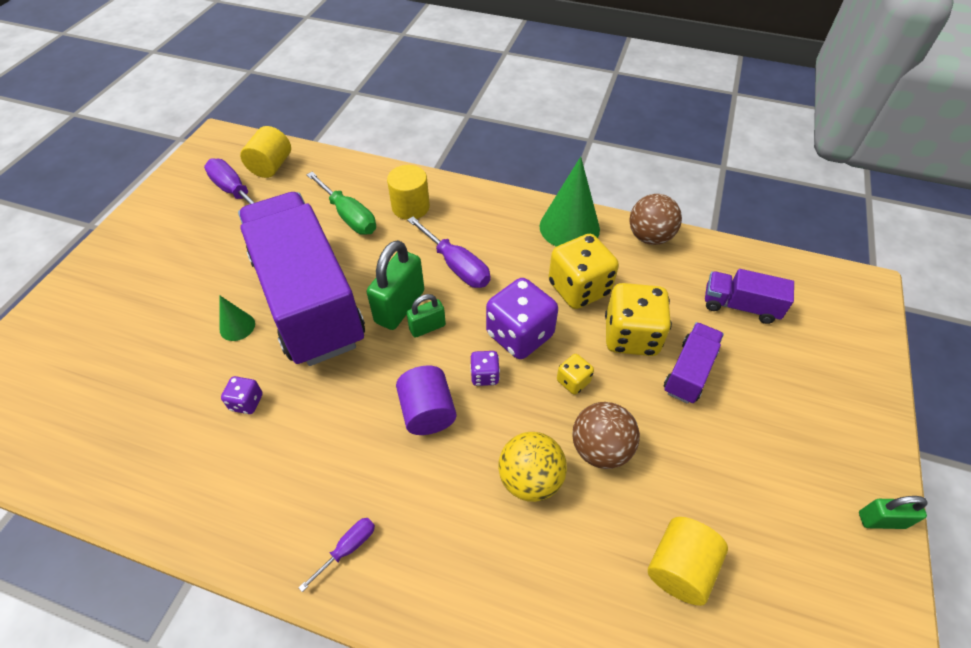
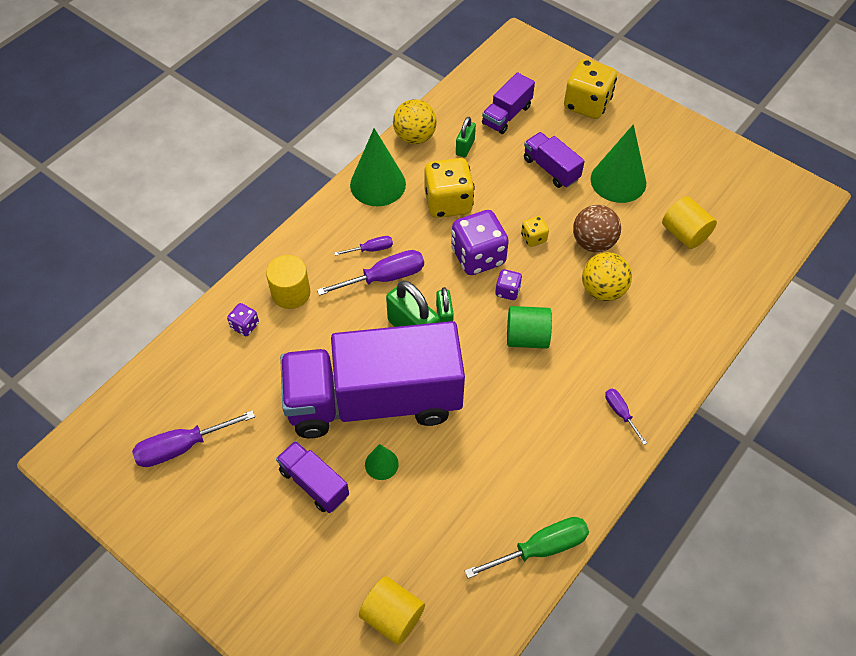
camera: 70 degrees left, 5 degrees up
(210, 283) = (314, 483): none -> purple truck
(246, 402) = (470, 465): purple dice -> purple dice (245, 326)
(271, 166) = (157, 405): yellow cylinder -> yellow cylinder (392, 616)
(349, 216) = (277, 347): green screwdriver -> green screwdriver (540, 548)
(427, 412) = (527, 337): purple cylinder -> green cylinder
(486, 246) = (371, 249): none -> purple screwdriver
(631, 336) = (507, 188): yellow dice -> yellow dice (587, 104)
(649, 237) = (415, 137): brown ball -> yellow ball
(720, 454) = (618, 181): none -> green cone
(881, 520) = (683, 127): green padlock -> green padlock (465, 147)

